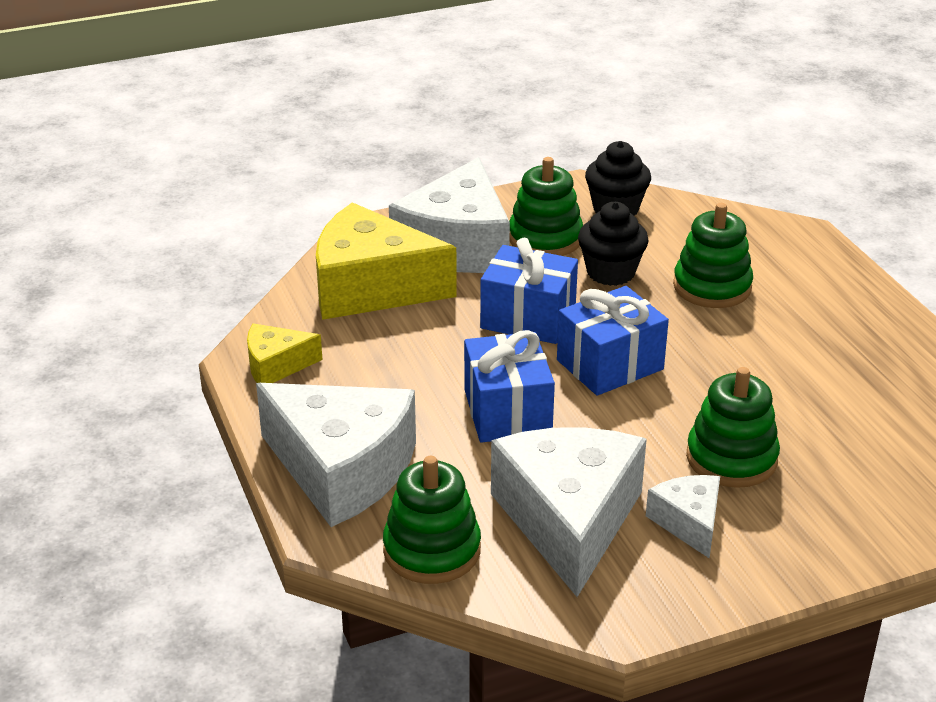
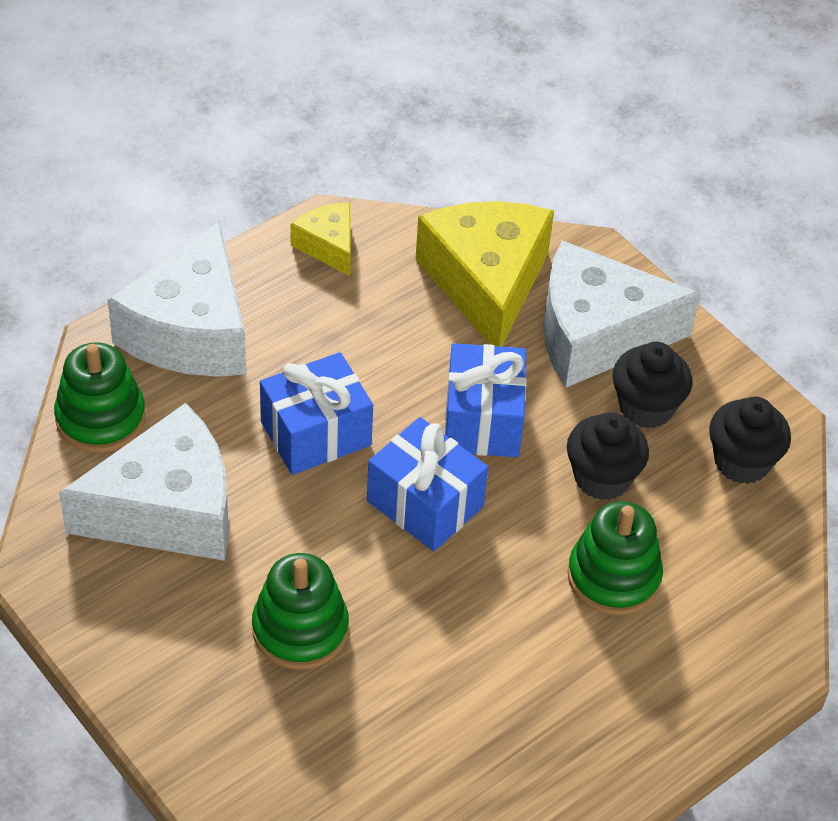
camera: 70 degrees right, 15 degrees up
(545, 238) = (646, 407): green stacking toy -> black cupcake
(689, 522) = (190, 605): white cheese -> none

